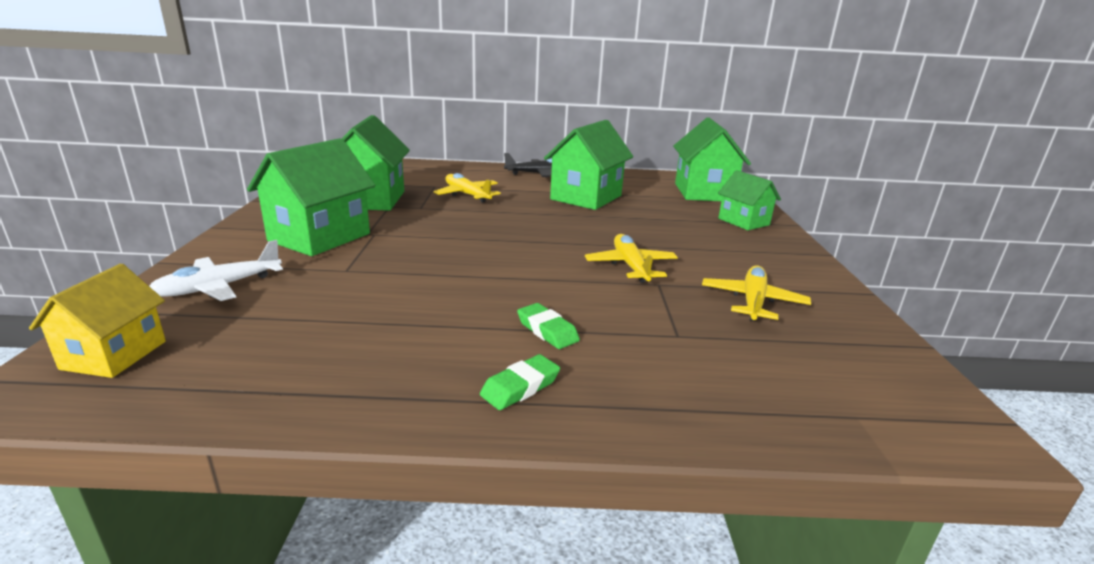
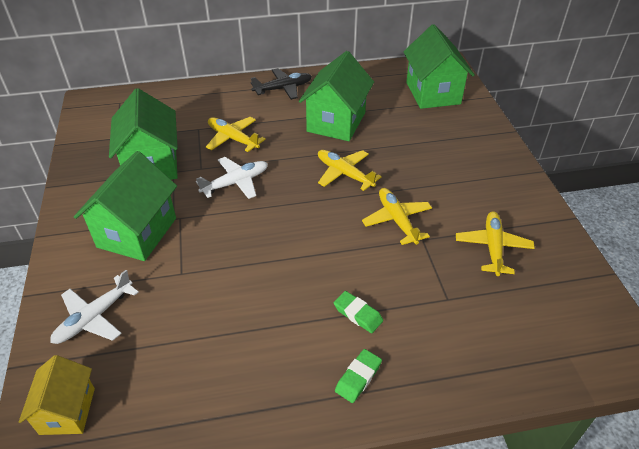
camera: 10 degrees left, 20 degrees up
(451, 220) = (235, 183): none -> white plane
(580, 229) = (345, 174): none -> yellow plane
(743, 222) = (472, 135): green house -> none

